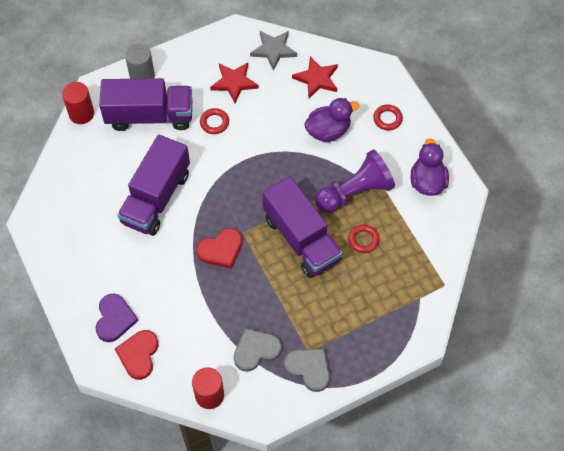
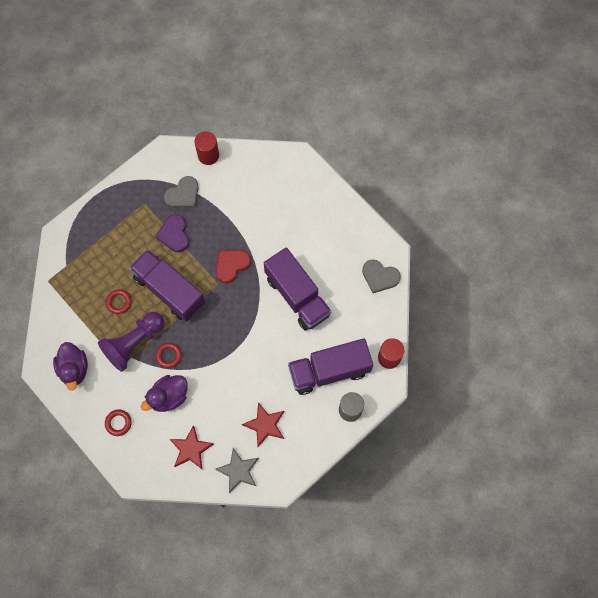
camera: 165 degrees right, 10 degrees up
(114, 319) = (295, 191): purple heart -> purple heart (174, 234)
(138, 355) = (268, 170): red heart -> none
(156, 198) = (297, 296): purple truck -> purple truck turned 135 degrees clockwise
(214, 123) = (270, 379): red ring -> red ring (169, 356)
(309, 369) = (140, 191): grey heart -> grey heart (380, 277)

